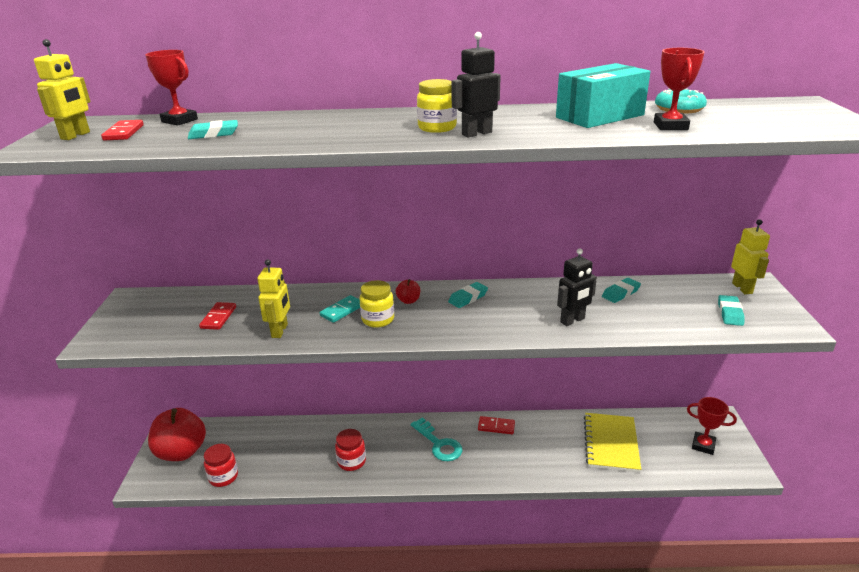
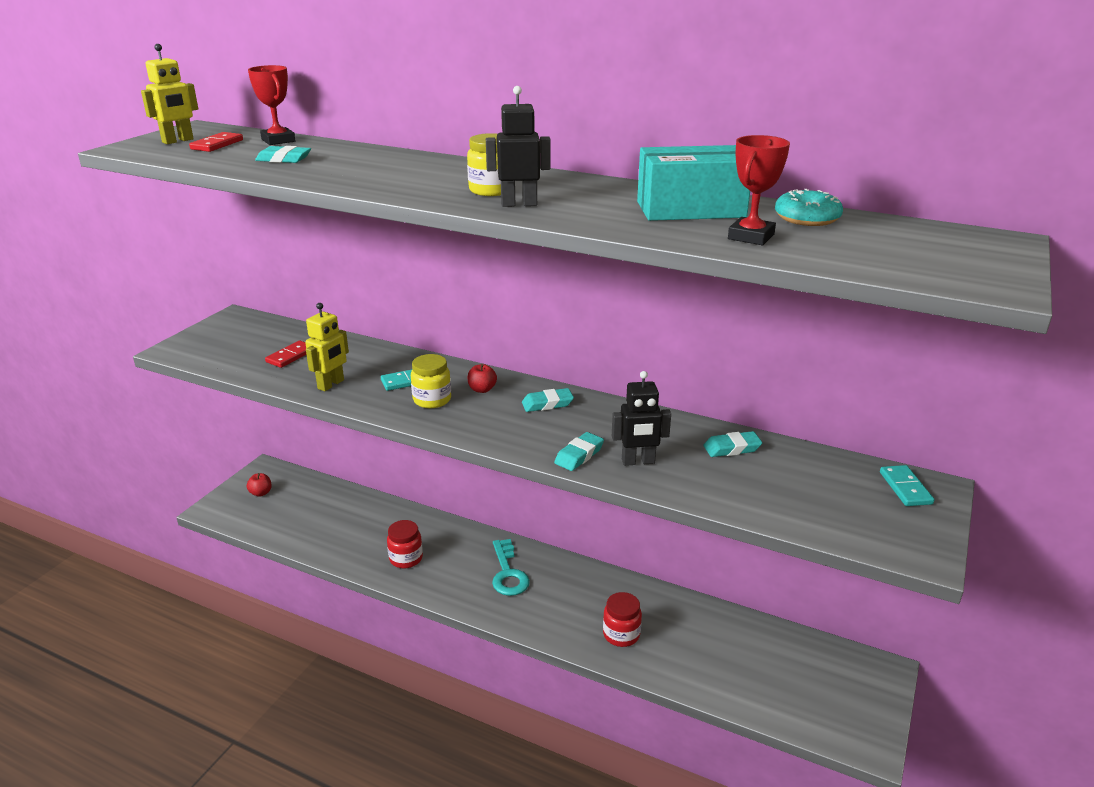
camera: 25 degrees right, 0 degrees up
(181, 452) = (261, 493): red apple -> red apple, size x0.41
(223, 477) = (279, 530): red jar -> red jar (621, 635)
(496, 426) = (586, 577): red domino -> none
(611, 443) = (708, 645): yellow notebook -> none
(703, 445) = (830, 692): red trophy -> none
(730, 313) = (849, 512): turquoise eraser -> turquoise eraser (579, 455)
(742, 288) = (905, 488): yellow robot -> turquoise domino

